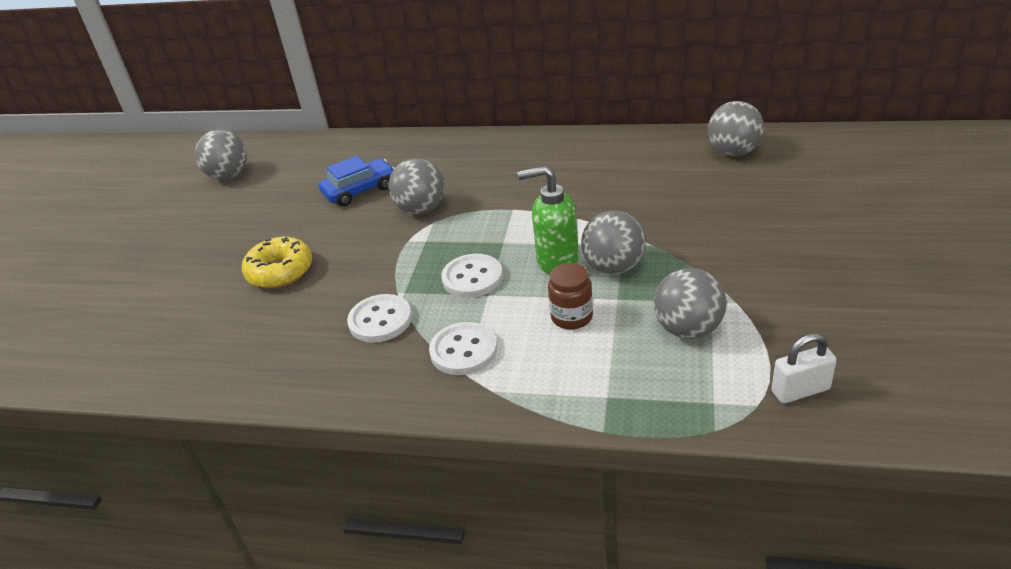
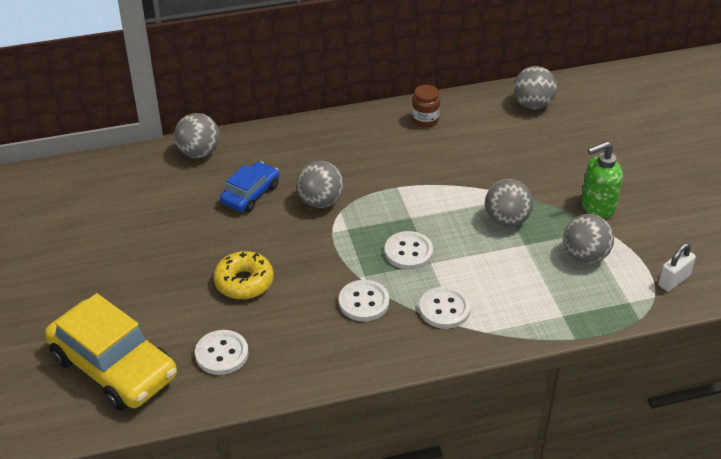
camera: 30 degrees left, 5 degrees up
(92, 324) = (114, 367): none -> yellow car
(194, 338) = (222, 354): none -> white button
(229, 176) = (106, 203): grey ball -> grey ball (199, 153)
(556, 261) = (462, 224): green soap dispenser -> green soap dispenser (597, 207)
(572, 317) = (502, 265): brown jar -> brown jar (425, 120)

